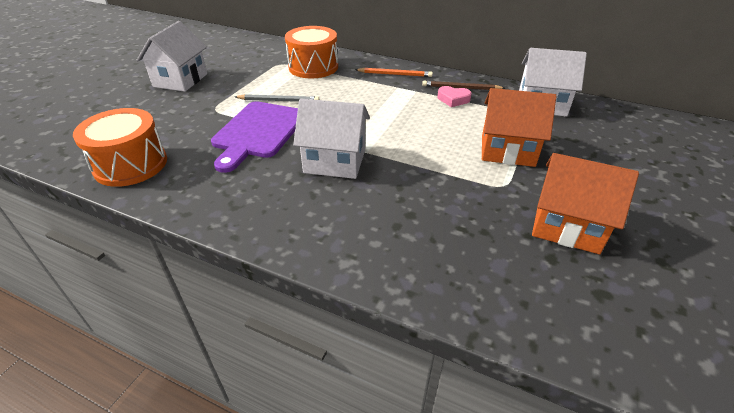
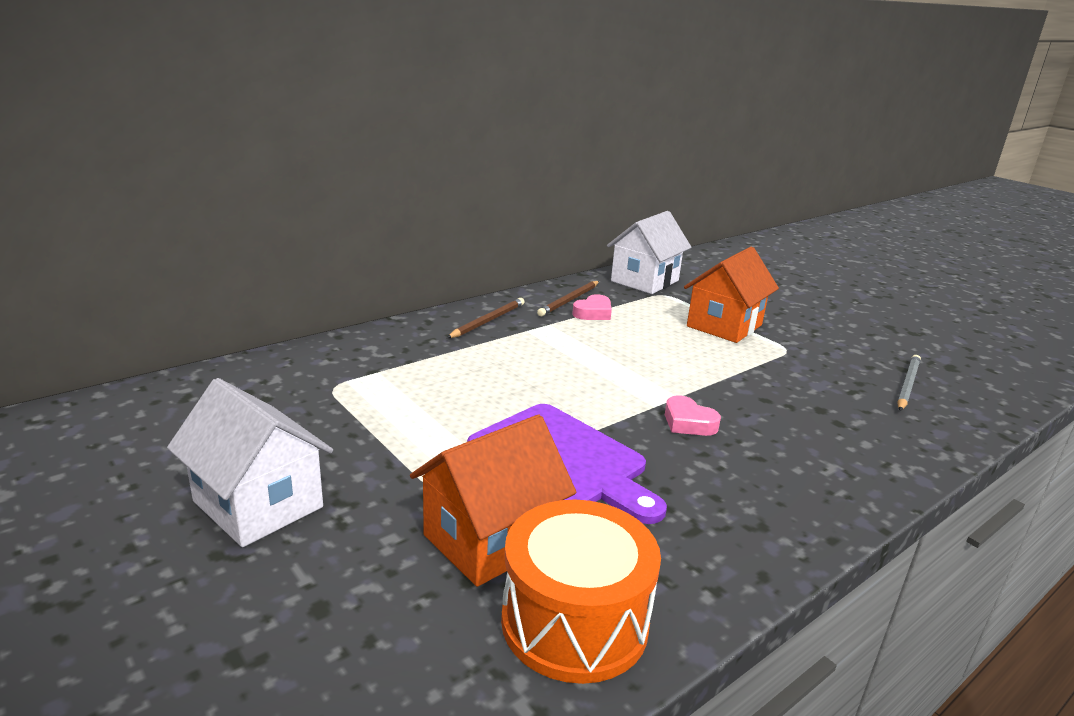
camera: 65 degrees left, 15 degrees down
(279, 100) = (473, 420): grey pencil -> grey pencil (907, 385)
(313, 67) = (387, 365): orange drum -> none
(334, 161) = (688, 422): white house -> pink heart
(395, 74) = (488, 321): orange pencil -> brown pencil
(567, 226) = (861, 346): orange house -> orange house (490, 539)

